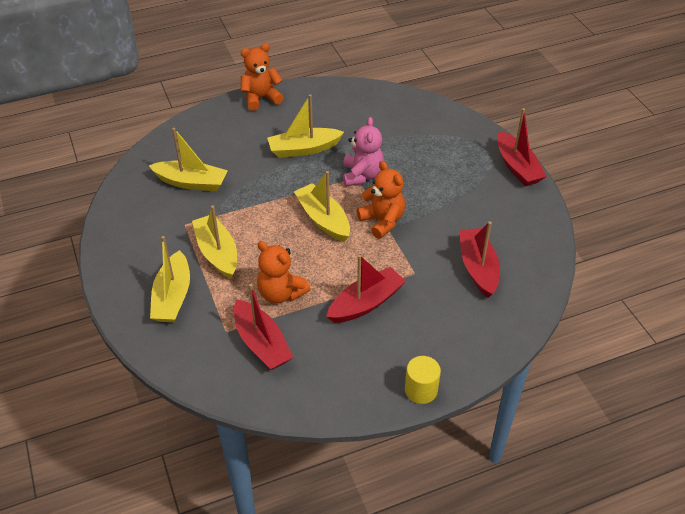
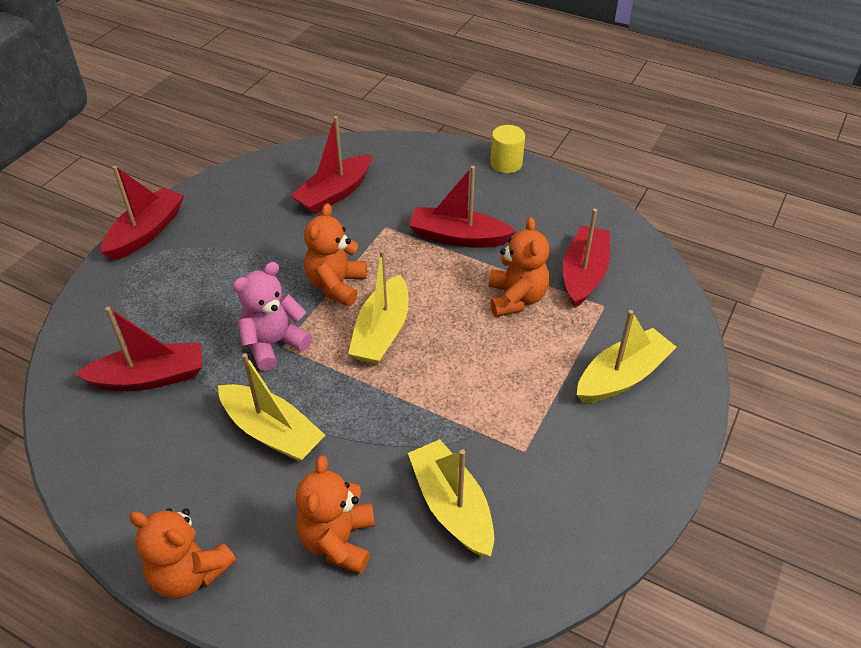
camera: 130 degrees left, 0 degrees up
(217, 253) = (527, 386): yellow boat -> none
(222, 141) = (338, 541): none -> orange teddy bear
(387, 126) = (150, 377): none -> red boat

